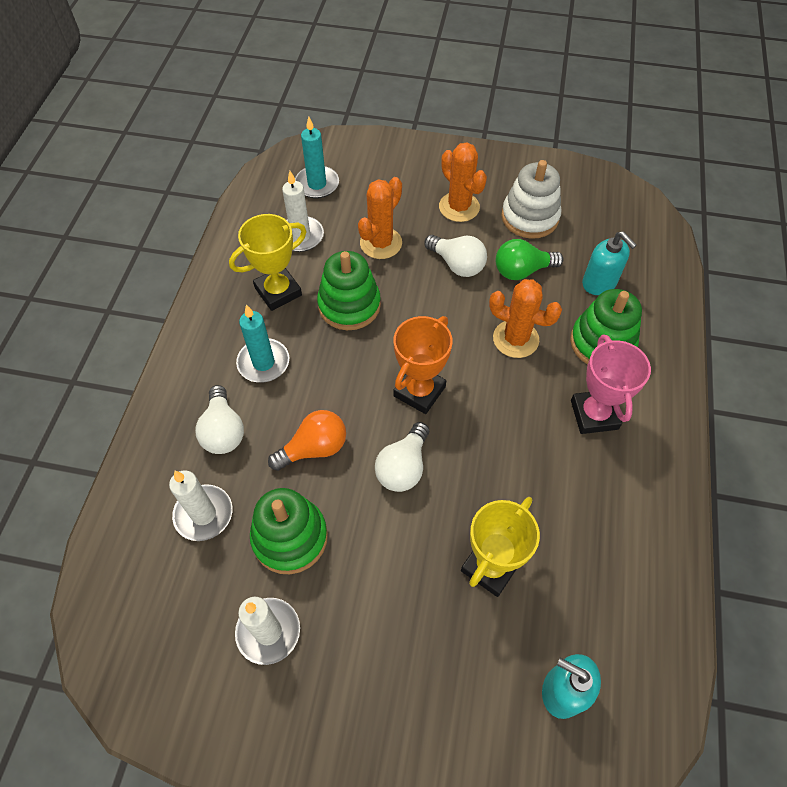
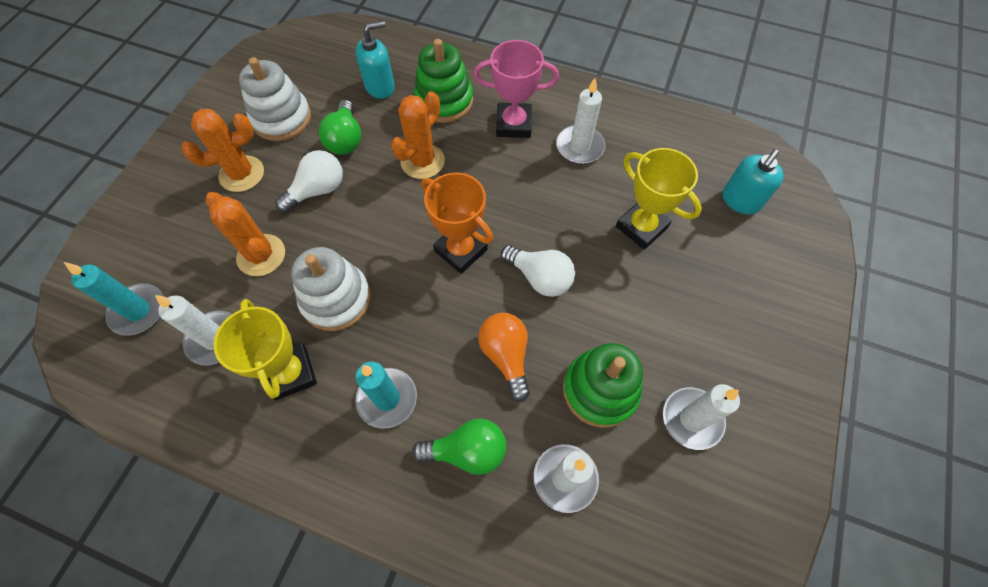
camera: 80 degrees left, 5 degrees up
(223, 431) = (467, 451): white light bulb -> green light bulb
(349, 305) = (336, 299): green stacking toy -> white stacking toy
(585, 488) = (579, 147): none -> white candle

